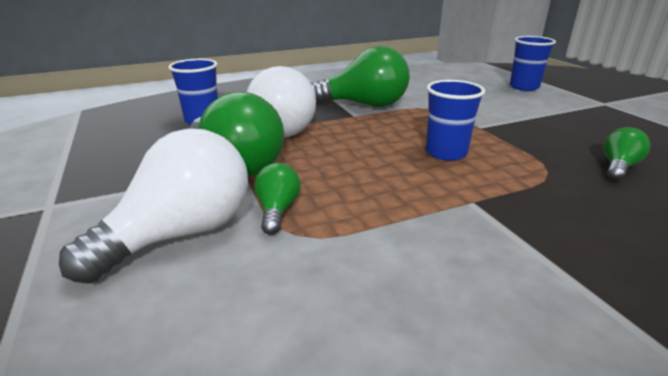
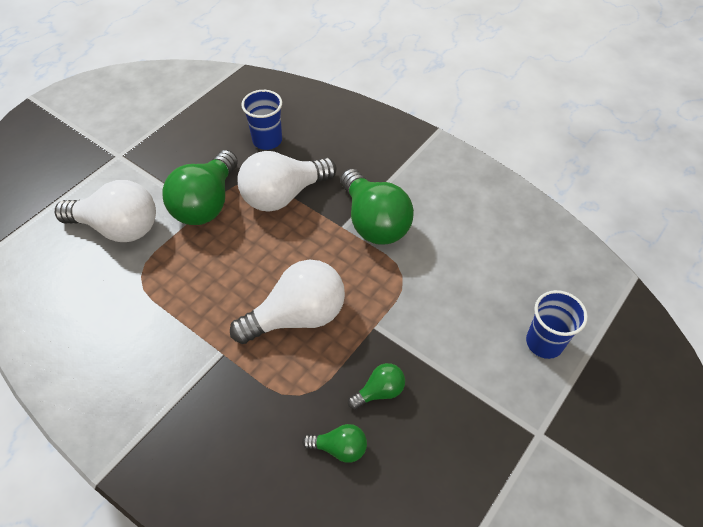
camera: 60 degrees right, 25 degrees up
(277, 210) = (160, 255): green light bulb -> green light bulb (379, 391)
(446, 153) = (297, 316): blue cup -> white light bulb

